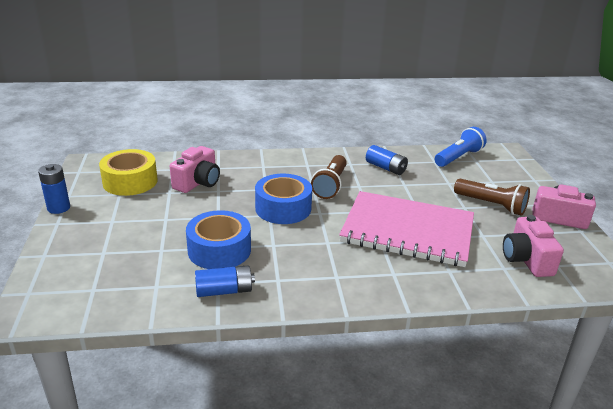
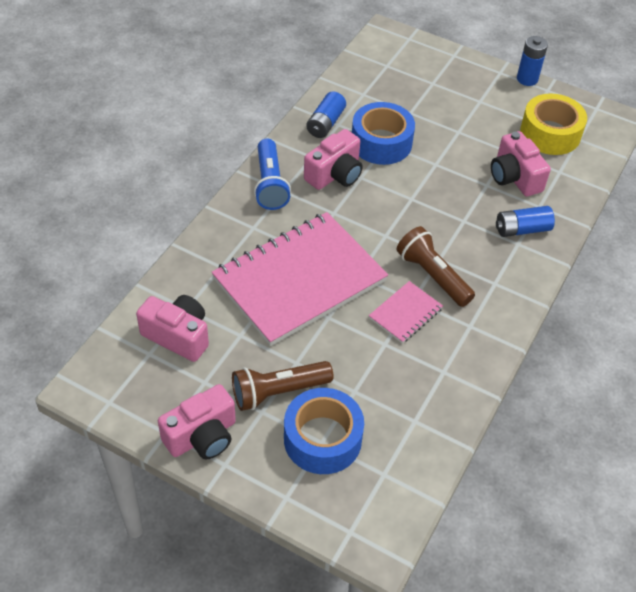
camera: 125 degrees right, 20 degrees up
(283, 208) = (415, 213): blue tape -> blue tape (322, 439)
(285, 258) = (335, 174): none -> pink camera
(373, 185) = (405, 313): none -> pink notebook
(386, 168) = (435, 354): blue battery -> blue battery (522, 229)
(458, 157) = (405, 459): blue flashlight -> blue flashlight (270, 184)

